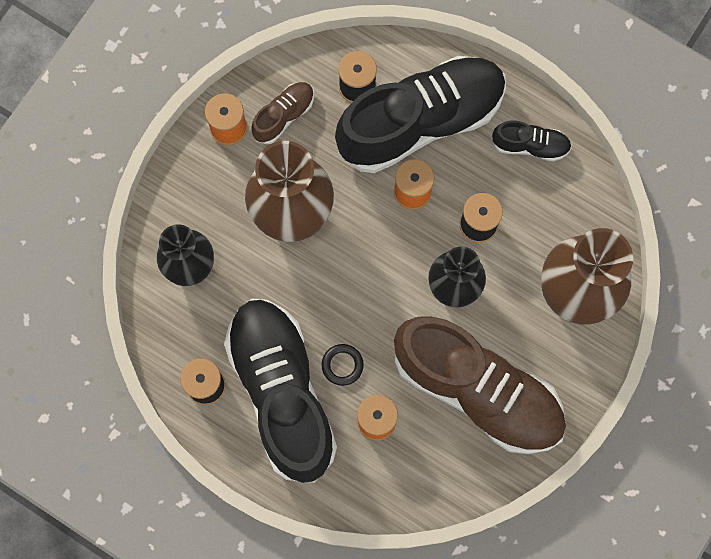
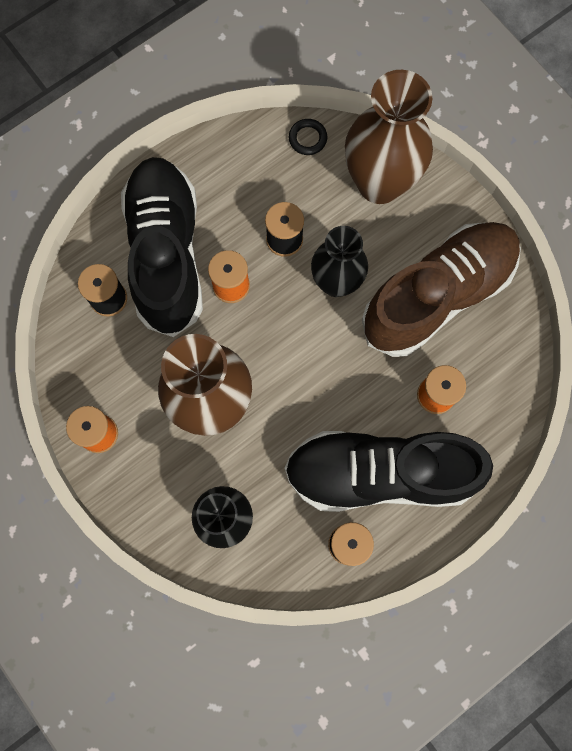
camera: 70 degrees left, 0 degrees up
(284, 116) = (109, 376): brown shoe -> none
(342, 365) = (373, 407): black ring -> black ring (307, 138)
(530, 145) = (228, 168): black shoe -> none

